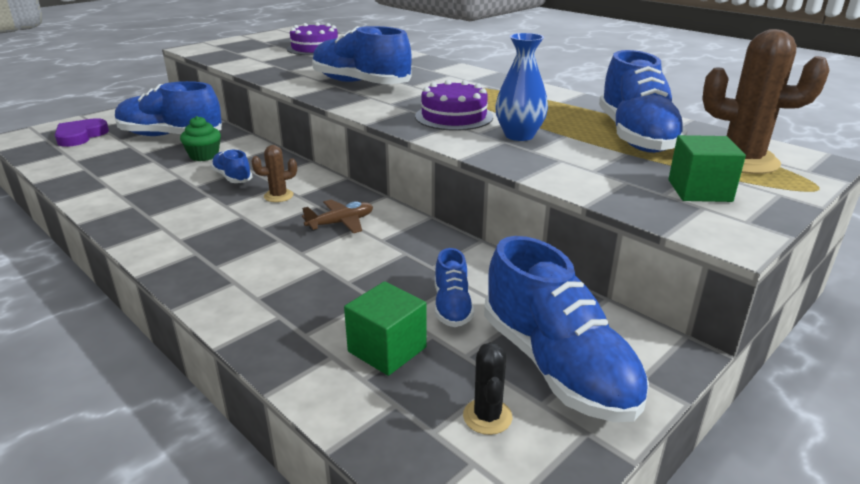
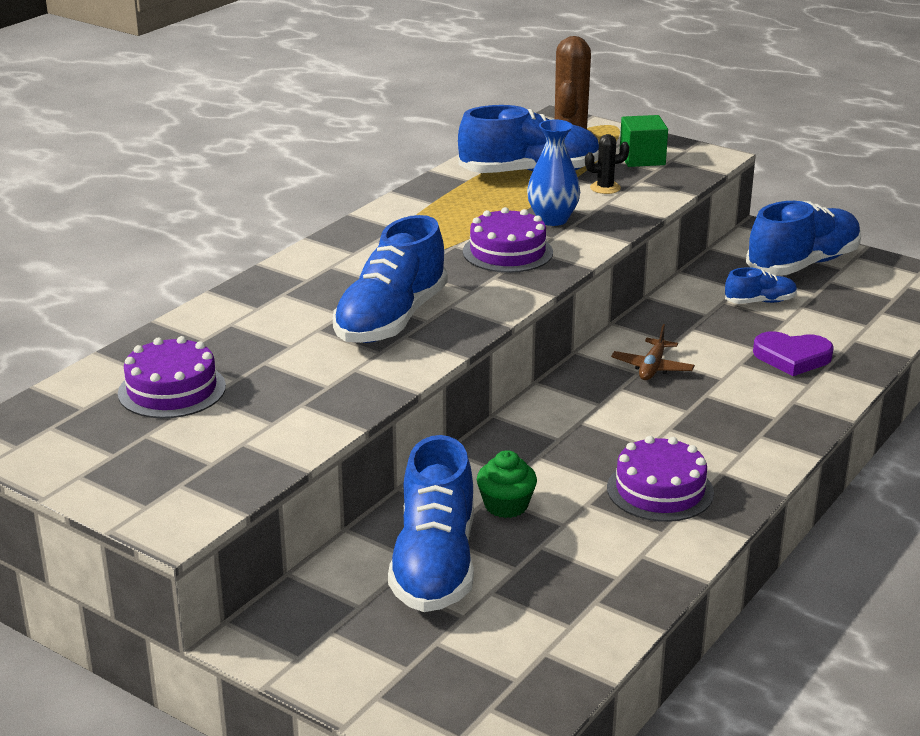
camera: 100 degrees left, 0 degrees up
(80, 136) = (462, 670): purple heart -> purple heart (792, 357)
(167, 201) = (660, 490): none -> purple cake
(232, 177) = (570, 461): blue shoe -> none
(278, 196) = (608, 416): brown cactus -> none
(341, 223) = (652, 367): brown plane -> brown plane turned 120 degrees counterclockwise
(387, 349) = (830, 320): green cube -> none
(487, 416) = (867, 283): black cactus -> black cactus (605, 188)

